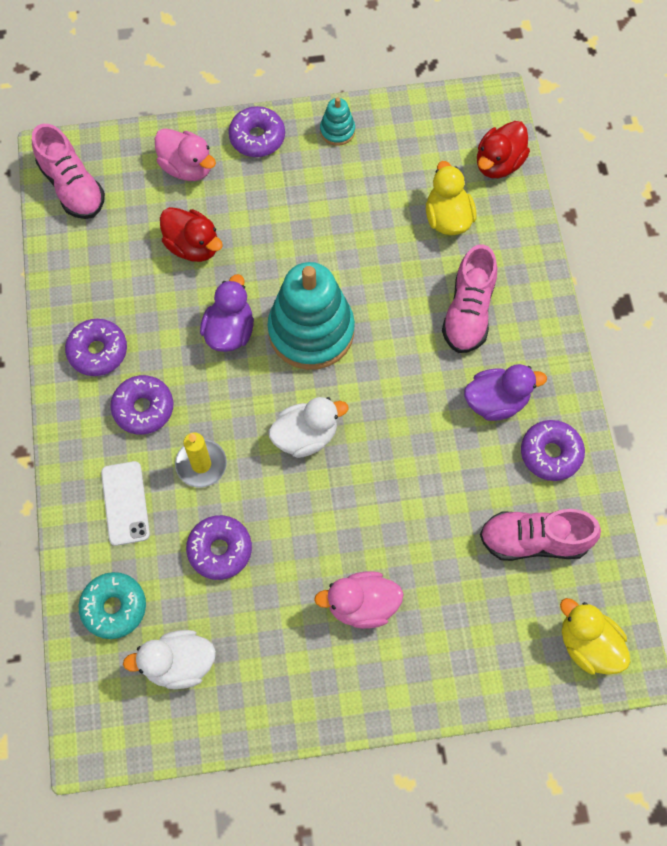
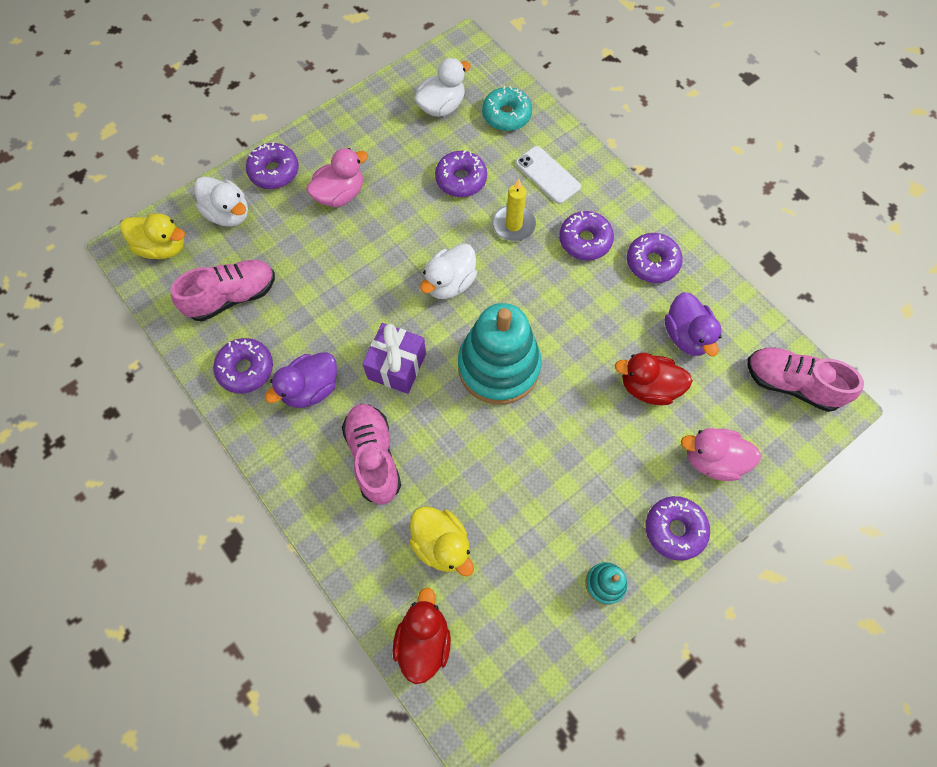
camera: 150 degrees right, 0 degrees up
(229, 331) = (564, 331): purple duck -> purple duck (686, 335)
(404, 380) = (397, 366): none -> purple gift
(422, 680) = (274, 171): none -> purple donut
(498, 649) = (228, 214): none -> white duck

